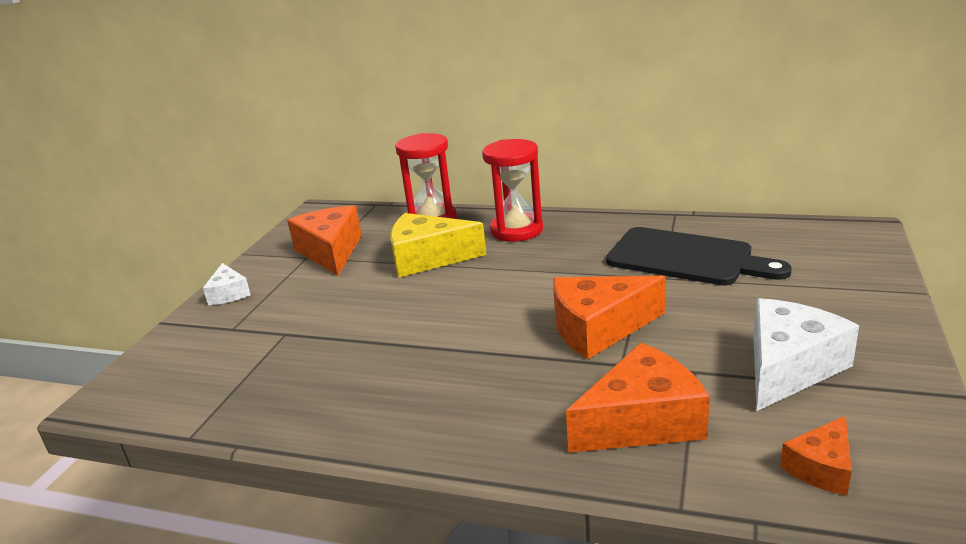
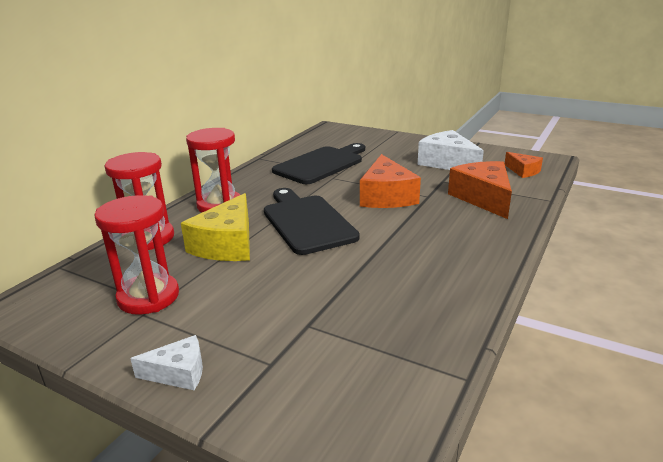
camera: 80 degrees left, 0 degrees up
(331, 251) = (148, 297): orange cheese -> red hourglass
(494, 288) = (307, 222): none -> black cutting board

